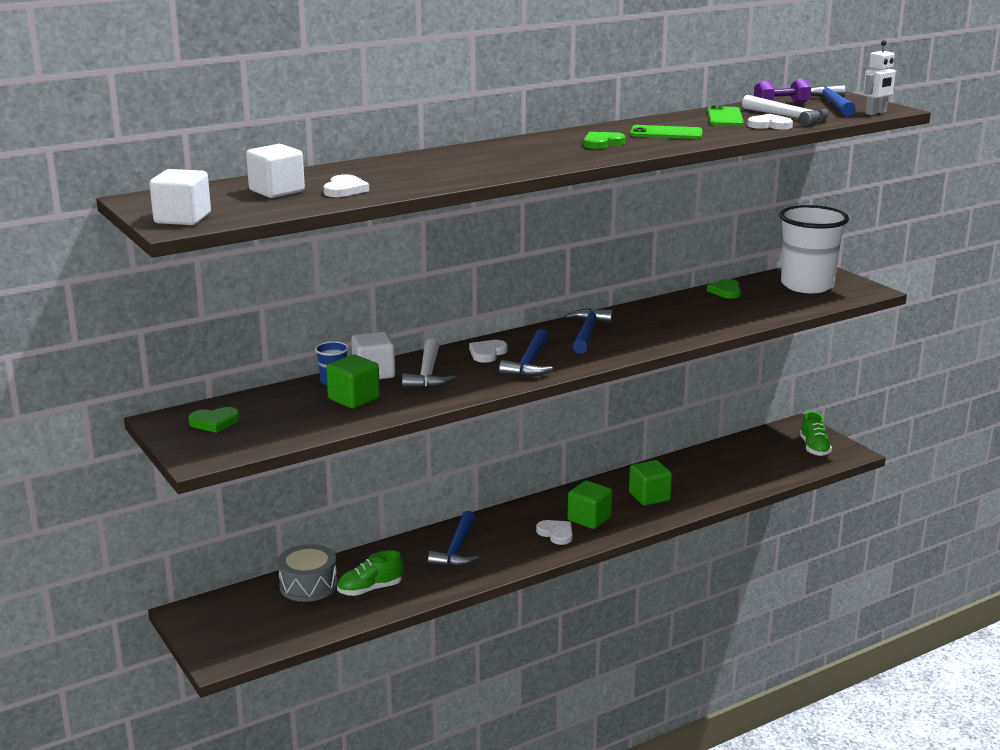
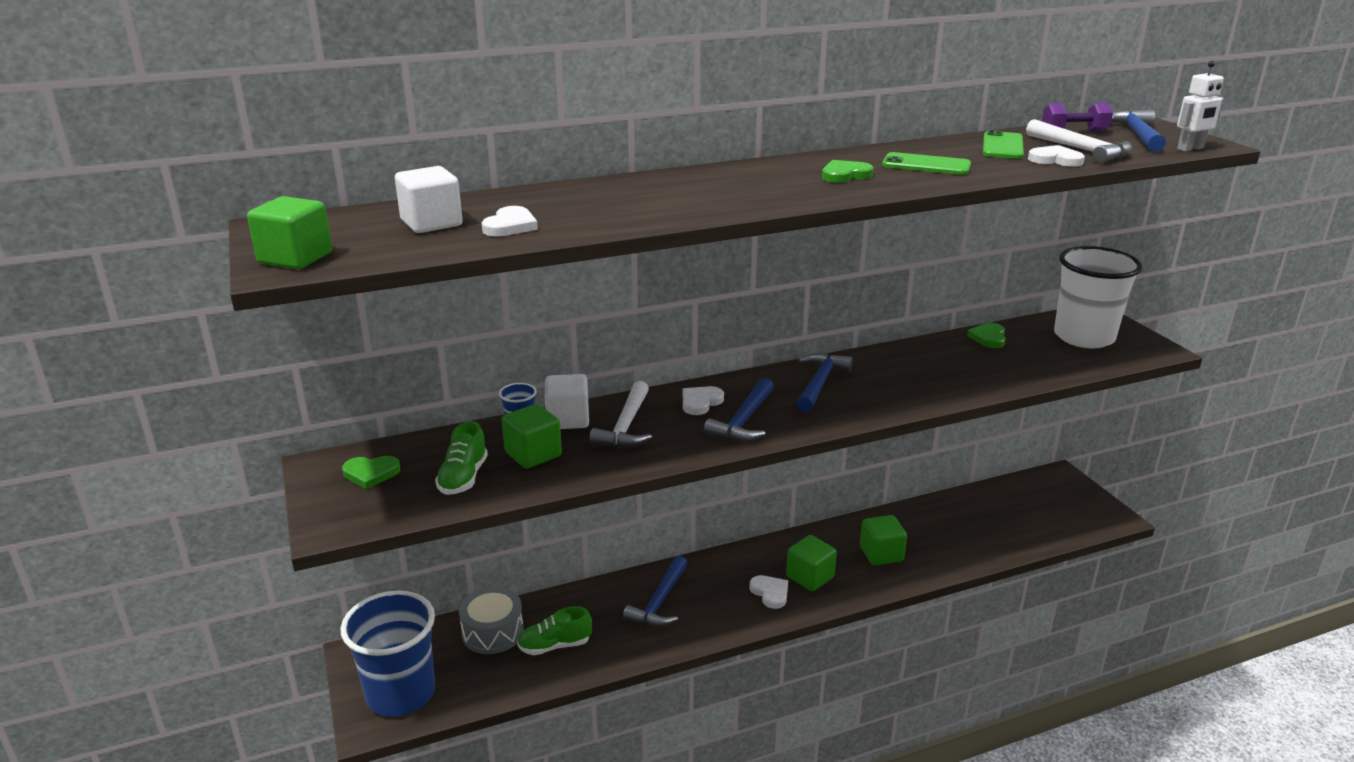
camera: 10 degrees right, 5 degrees up
(182, 219) = (295, 258): white cube -> green cube
(239, 636) = (401, 693): none -> blue cup
(814, 448) = (1074, 507): green shoe -> green shoe (463, 478)

